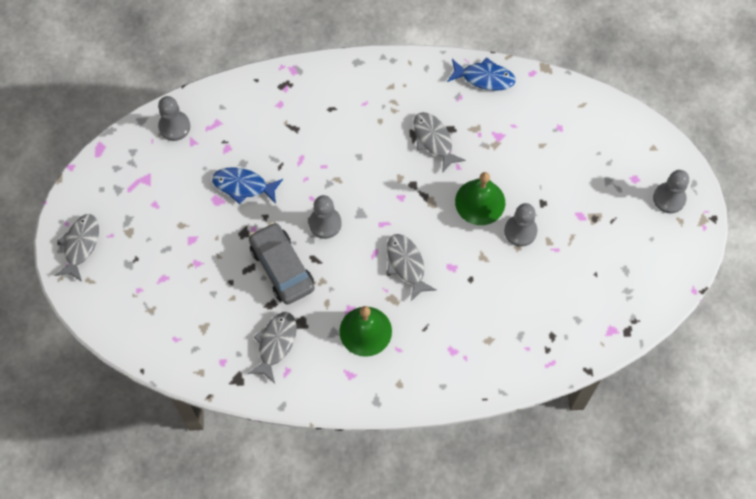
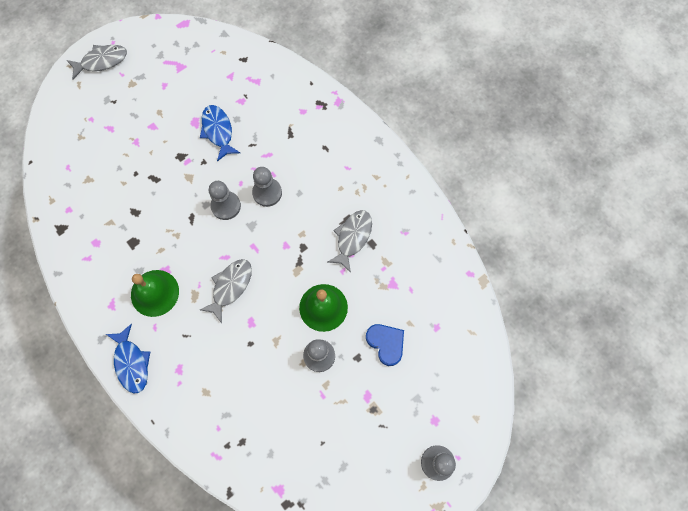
camera: 55 degrees right, 5 degrees up
(174, 126) = (234, 57): grey pawn -> grey pawn (267, 193)
(276, 344) = (104, 236): grey fish -> none
(282, 268) = (169, 200): grey car -> none
(484, 78) = (437, 240): blue fish -> blue fish (132, 363)
(546, 173) = (386, 343): none -> blue heart

